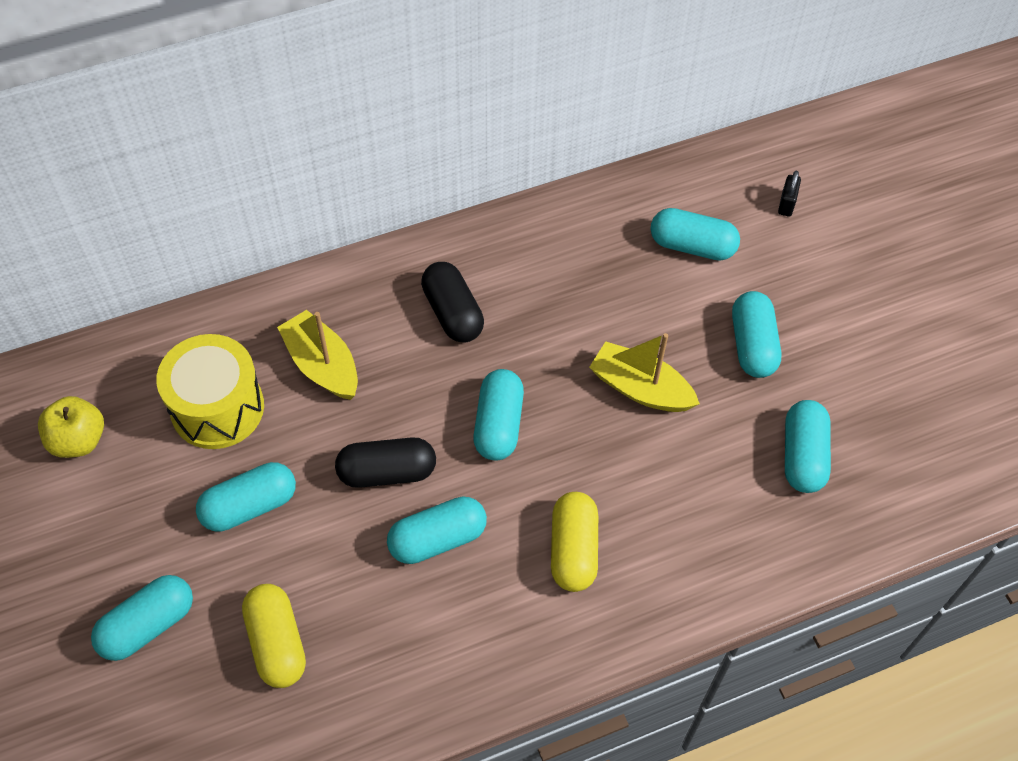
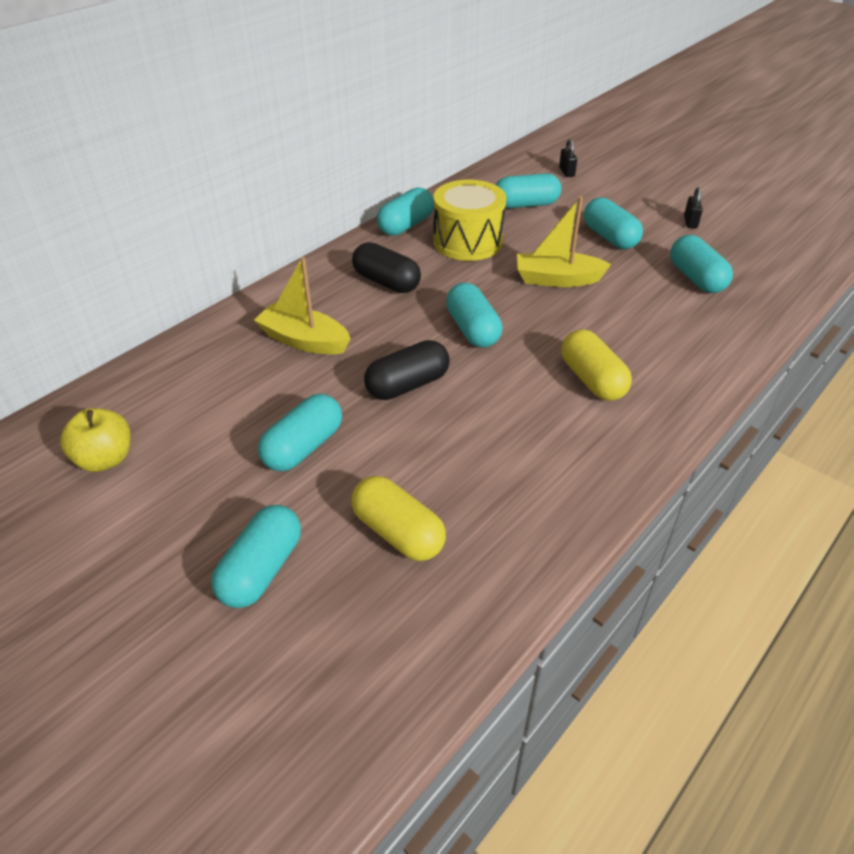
camera: 25 degrees left, 15 degrees down
(217, 408) = (229, 394): yellow drum -> yellow drum (468, 241)
(437, 539) = (482, 411): turquoise capsule -> turquoise capsule (406, 225)
(873, 360) = (690, 222): none -> black padlock

